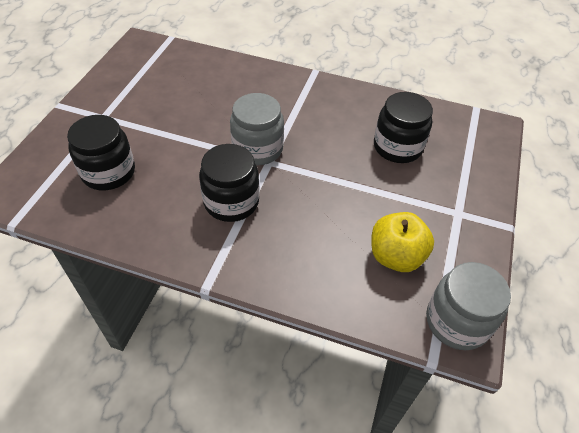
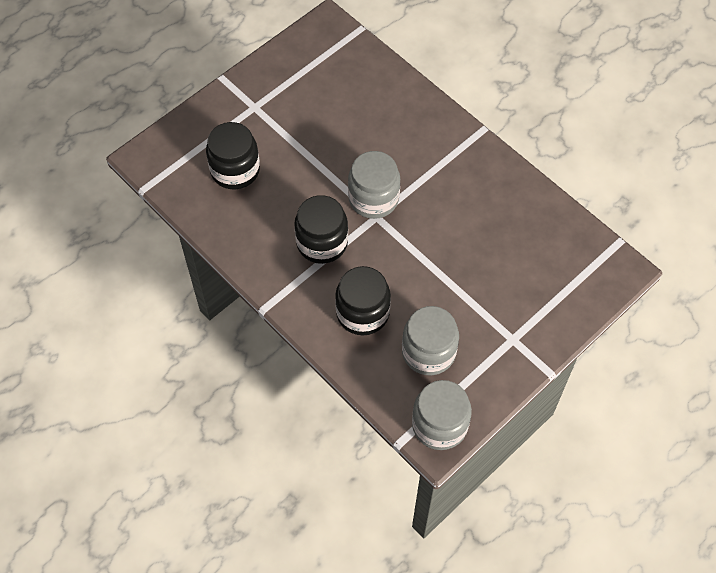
camera: 30 degrees right, 10 degrees up
(396, 256) = (428, 352): yellow apple -> grey jar
(397, 147) = (505, 251): black jar -> black jar (362, 313)

